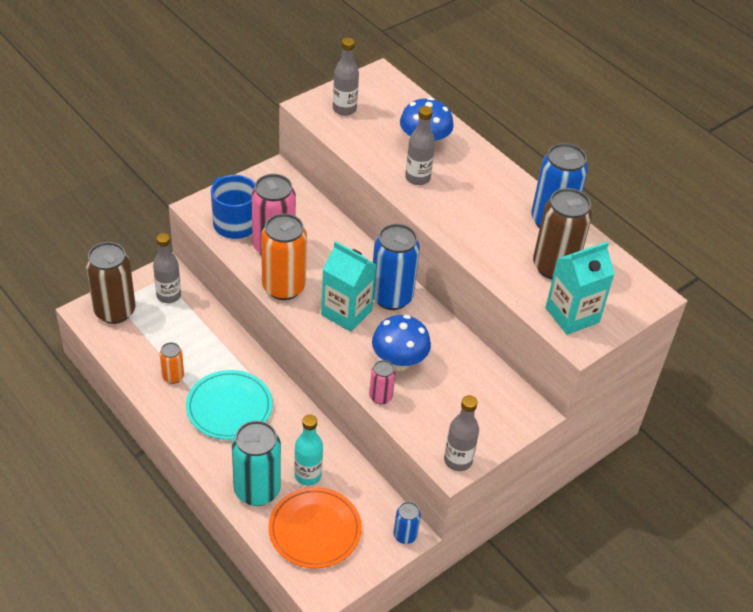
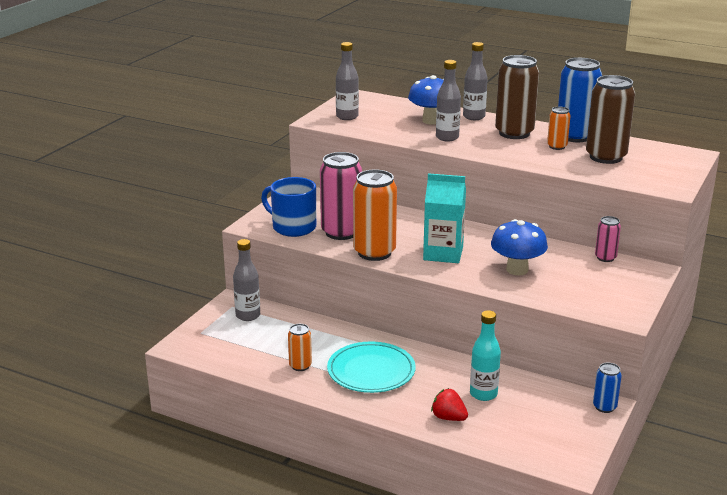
camera: 20 degrees left, 20 degrees down
(115, 311) = (205, 339): brown can -> brown can (514, 133)
(257, 490) = (448, 418): turquoise can -> red strawberry
(314, 530) = (525, 428): orange plate -> none
(380, 397) = (524, 293): pink can -> pink can (605, 258)
(391, 297) = (470, 236): blue can -> none
(458, 460) = (628, 312): grey bottle -> grey bottle (474, 117)
(518, 231) = (557, 146): none -> orange can
(572, 315) = (649, 177): turquoise carton -> none

